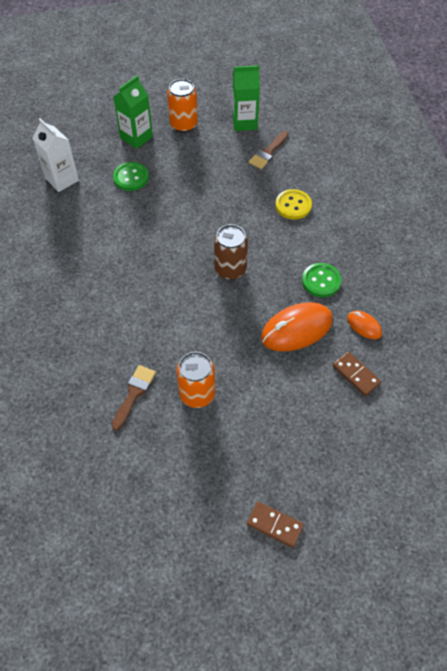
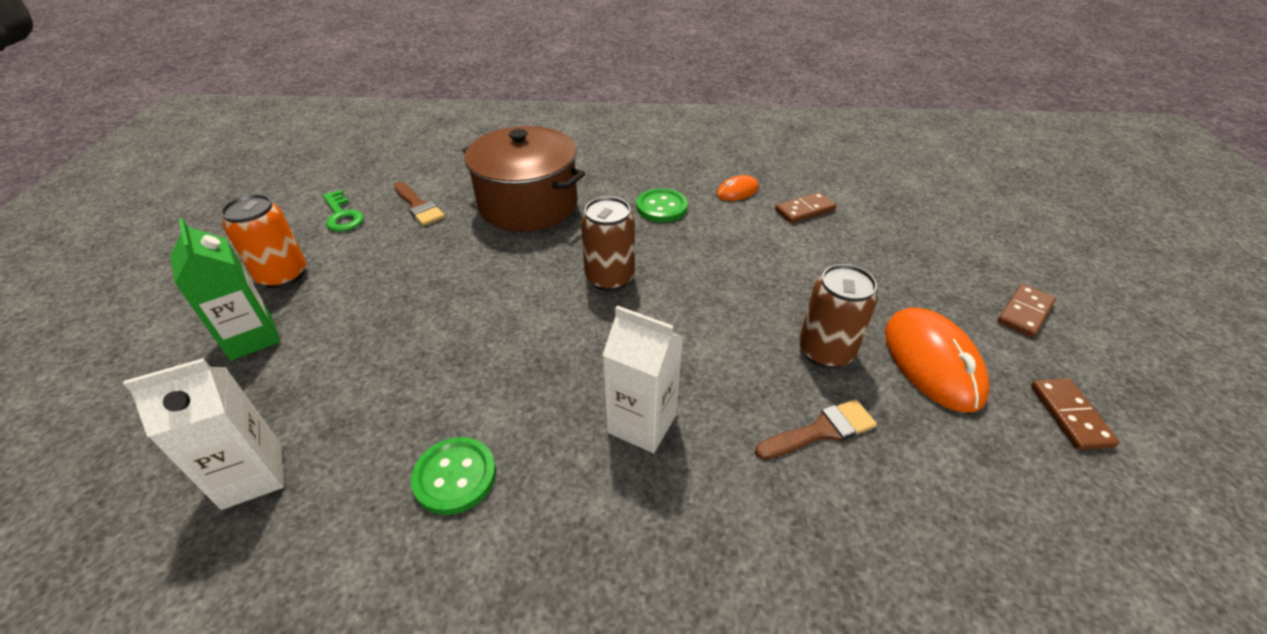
camera: 75 degrees left, 15 degrees down
(120, 310) = (642, 423): none -> white carton
(131, 177) = (342, 361): green button -> green button (455, 477)
(134, 394) = (821, 430): brown brush -> brown brush turned 120 degrees clockwise
(177, 534) = (1070, 415): none -> brown domino
(197, 394) = (825, 351): orange can -> brown can
(244, 122) = (342, 215): green carton -> green key
(293, 205) = (528, 204): yellow button -> brown pot
(296, 329) = (730, 239): orange mouse -> orange mouse (932, 362)

